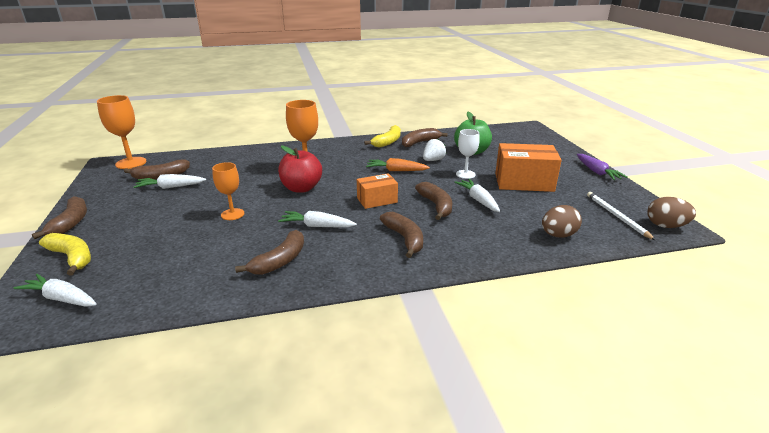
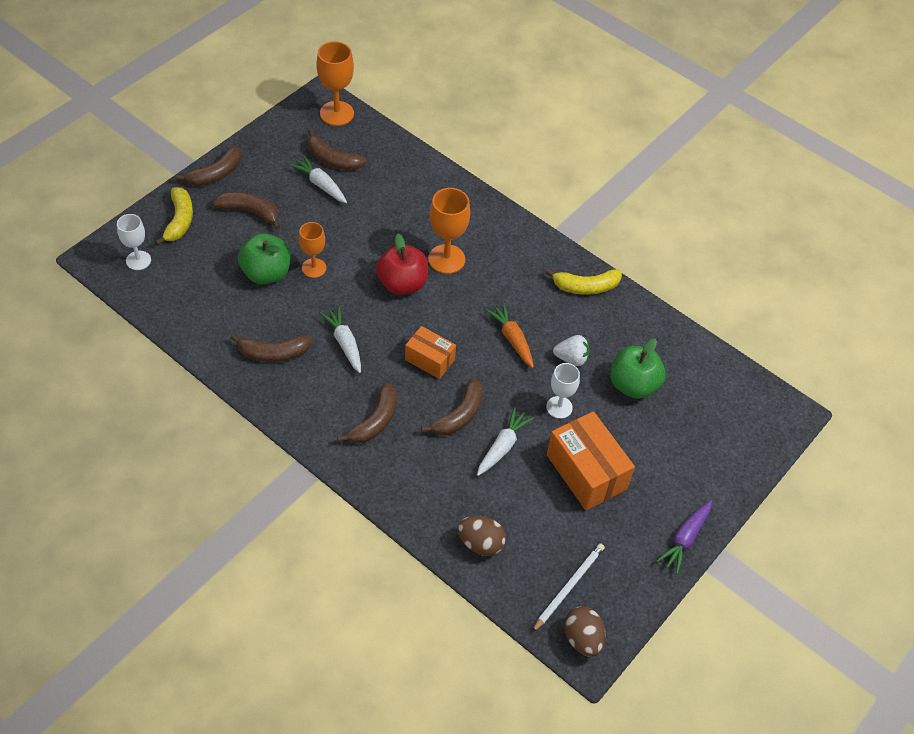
camera: 50 degrees right, 25 degrees up
(61, 298) = (138, 260): white carrot -> white goblet
(201, 235) = (266, 273): none -> green apple
(420, 142) = (614, 319): brown banana -> brown banana (250, 212)

